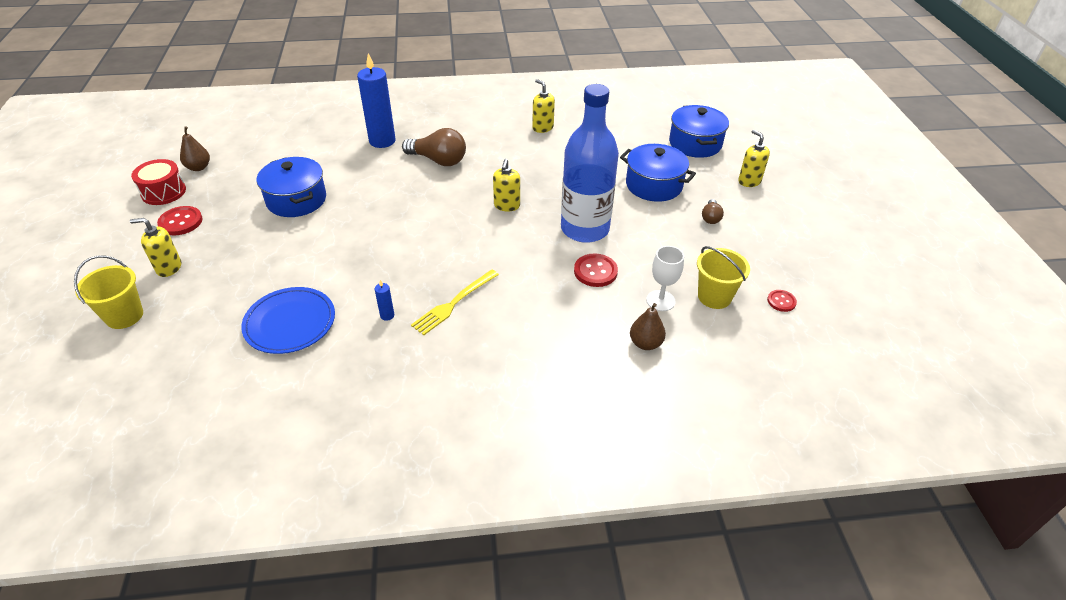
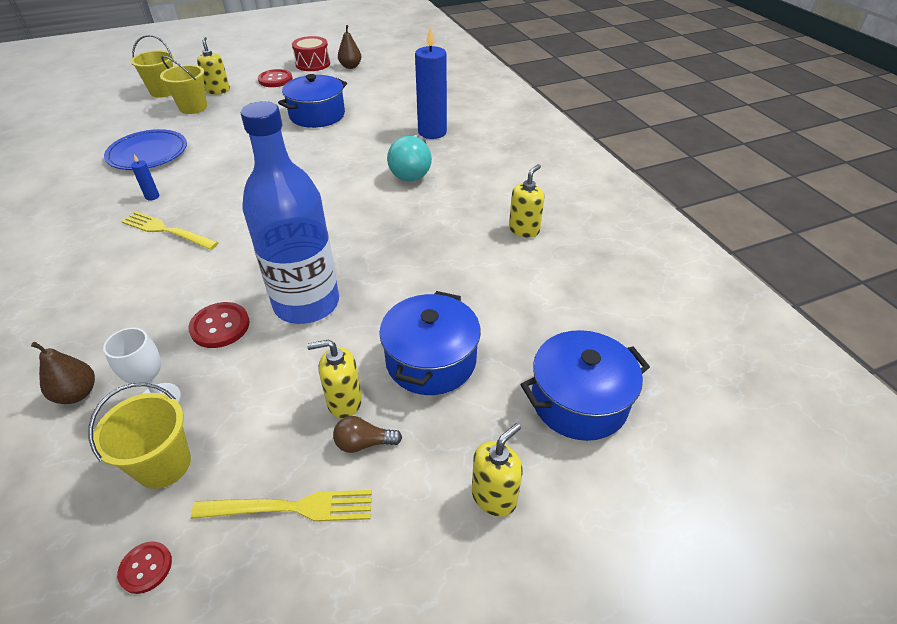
camera: 75 degrees right, 0 degrees up
(198, 289) = (193, 107): none -> yellow bucket
(438, 160) = (412, 171): brown light bulb -> turquoise light bulb
(507, 206) = (340, 233): yellow soap dispenser -> yellow soap dispenser (344, 402)
(749, 247) = (291, 508): none -> yellow fork

